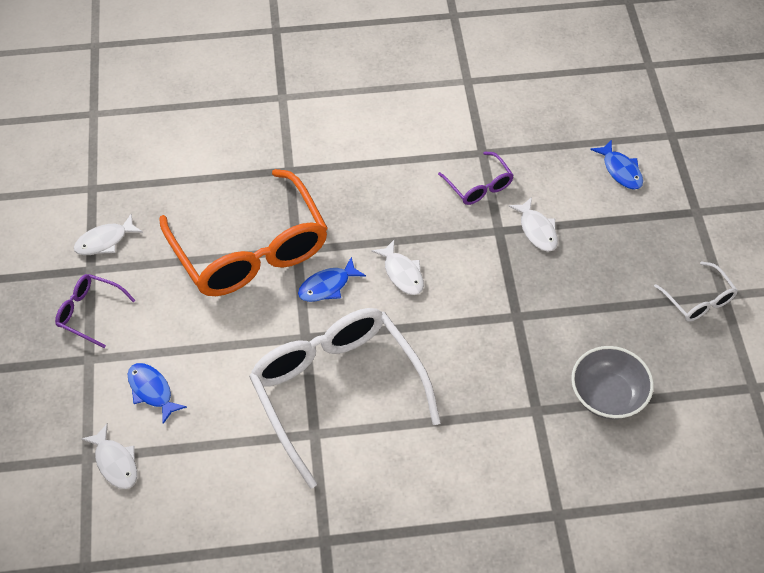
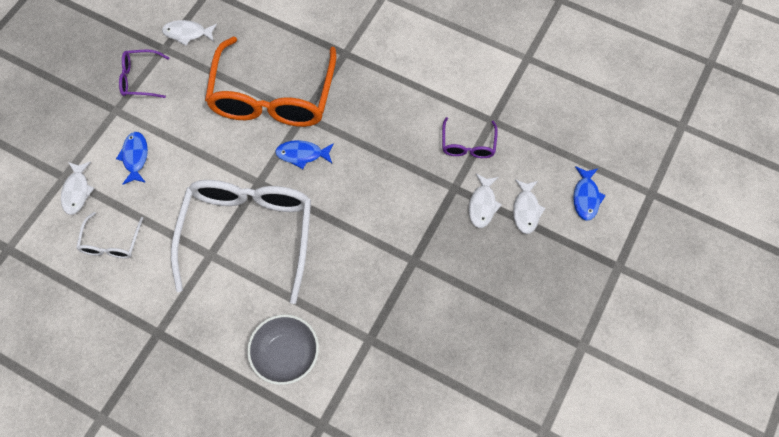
camera: 35 degrees right, 10 degrees up
(90, 313) = (140, 78): purple glasses -> purple glasses turned 60 degrees counterclockwise
(402, 273) = (359, 177): white fish -> white fish (526, 210)
(607, 395) = (429, 363): grey bowl -> grey bowl (286, 355)
(698, 299) = (559, 336): white glasses -> white glasses (111, 242)

